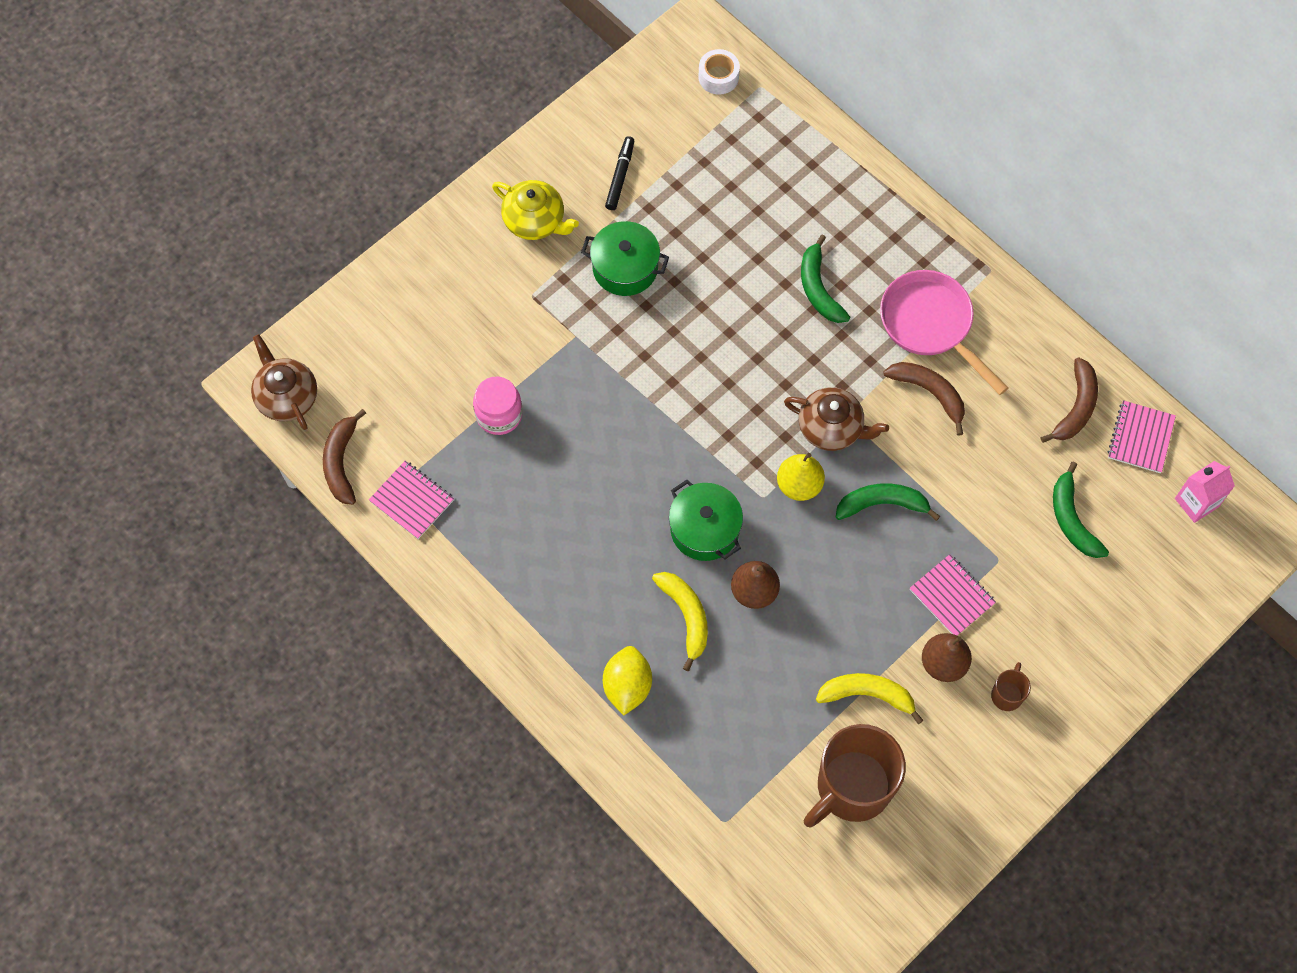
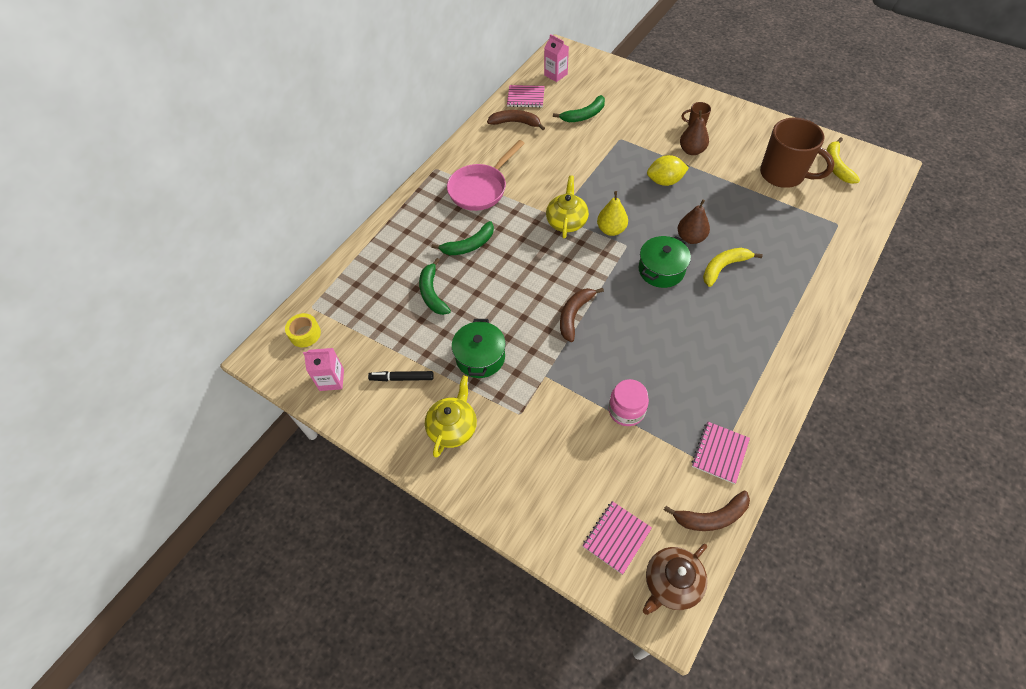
camera: 100 degrees left, 10 degrees down
(627, 686) = (785, 287): yellow lemon -> yellow lemon (665, 181)
(640, 101) = (331, 380): none -> pink carton
(718, 77) = (305, 334): white tape -> yellow tape
(831, 428) = (566, 221): brown teapot -> yellow teapot
(867, 695) = (727, 177): yellow banana -> yellow banana (836, 166)
(882, 504) = (607, 191): green banana -> green banana (432, 293)
(929, 393) = (527, 182): brown banana -> brown banana (574, 315)
(952, 596) = (651, 153): pink notebook -> pink notebook (616, 537)

